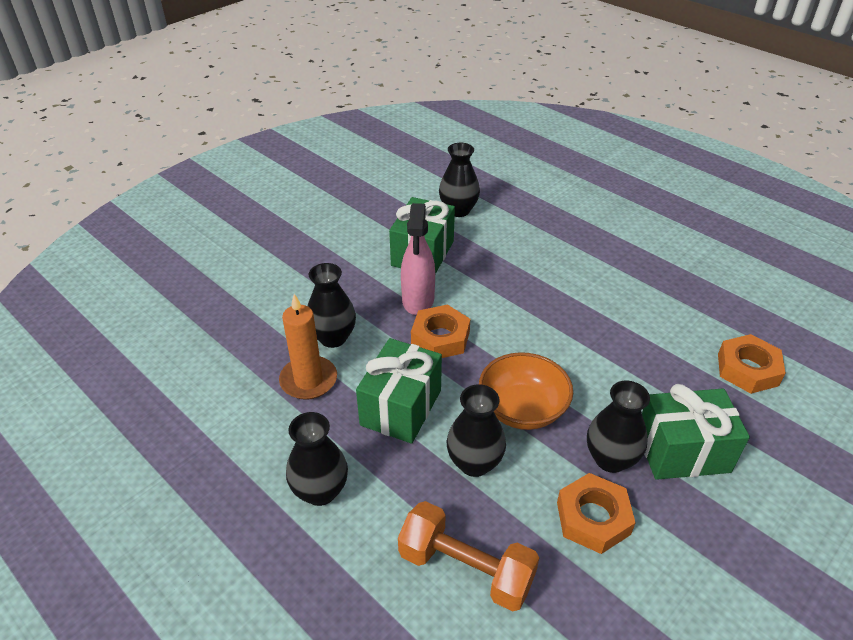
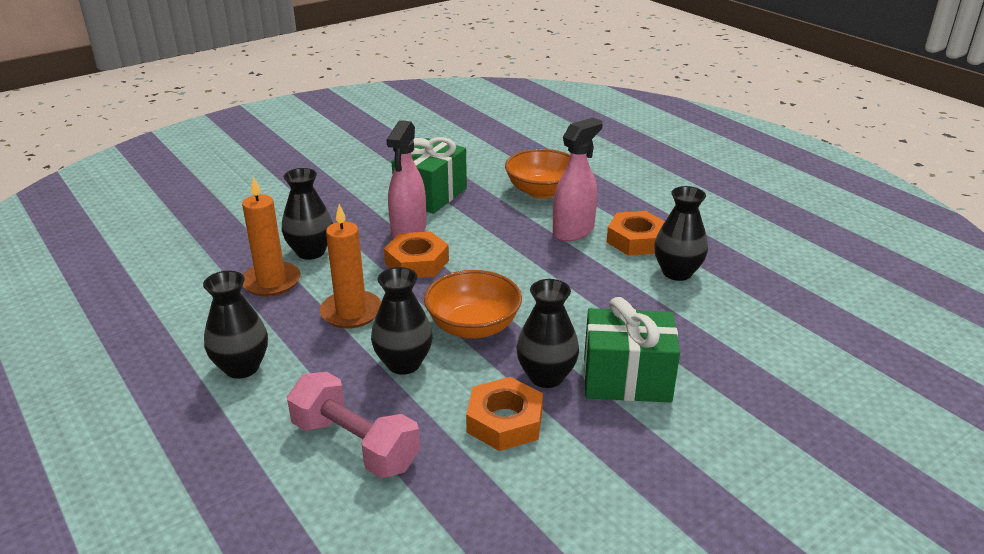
camera: 10 degrees right, 10 degrees down
(401, 407) = (351, 312): green gift -> orange candle
(458, 210) = (483, 164): black vase -> black vase (677, 272)
(466, 568) = (355, 444): orange dumbbell -> pink dumbbell
(524, 237) = (541, 191): none -> orange bowl
(571, 282) = (573, 231): none -> pink spray bottle
(747, 369) = (731, 320): orange nut -> orange nut (636, 240)

